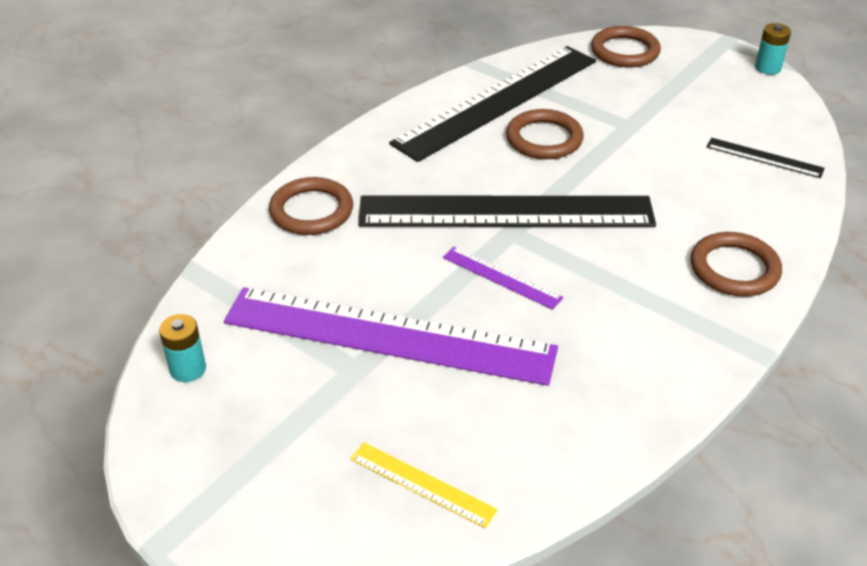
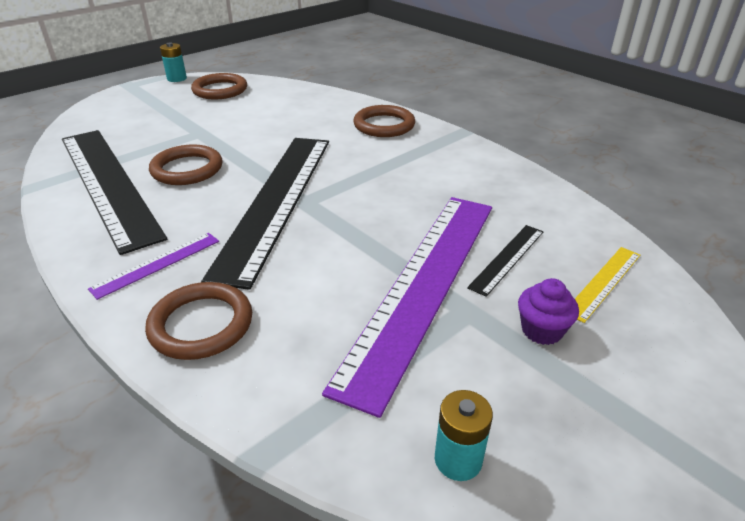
camera: 80 degrees left, 5 degrees down
(334, 424) = (541, 330): none -> purple cupcake
(501, 277) = (362, 213): purple ruler -> purple ruler (157, 264)
(625, 51) = (98, 119): brown ring -> brown ring (220, 90)
(764, 158) = (275, 97): black ruler -> black ruler (507, 258)

